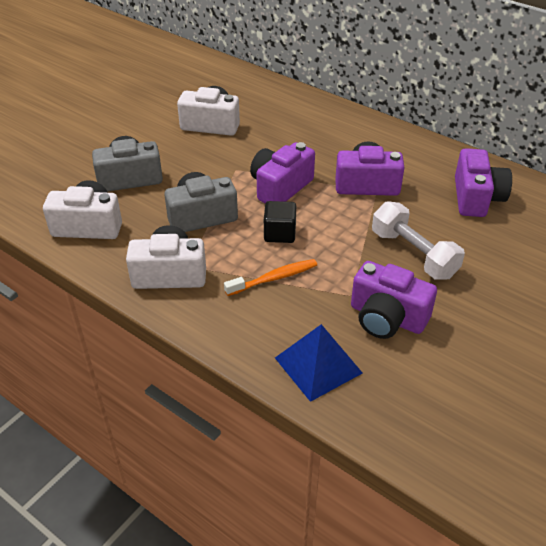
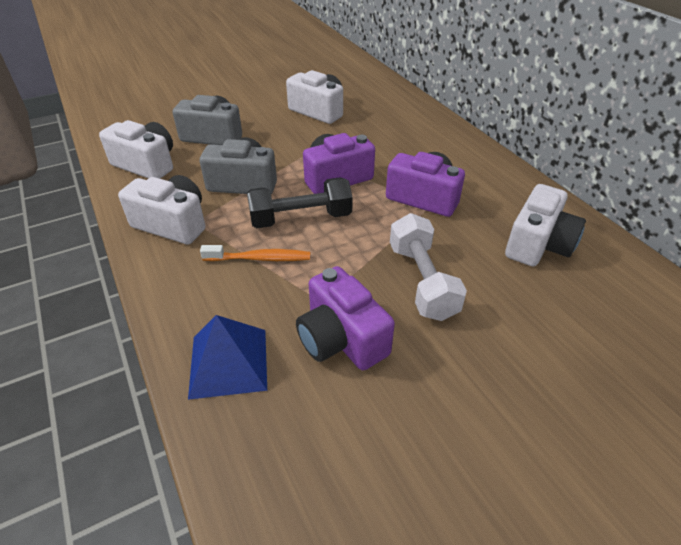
camera: 25 degrees right, 0 degrees up
(280, 233) = (301, 218): black cube -> black dumbbell
(476, 198) = (538, 244): purple camera -> white camera

